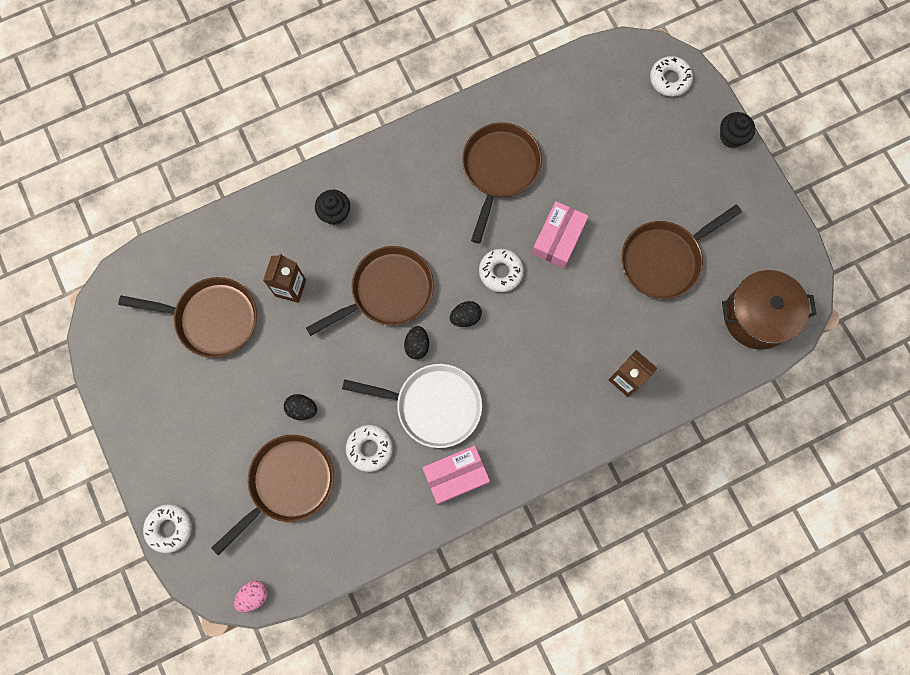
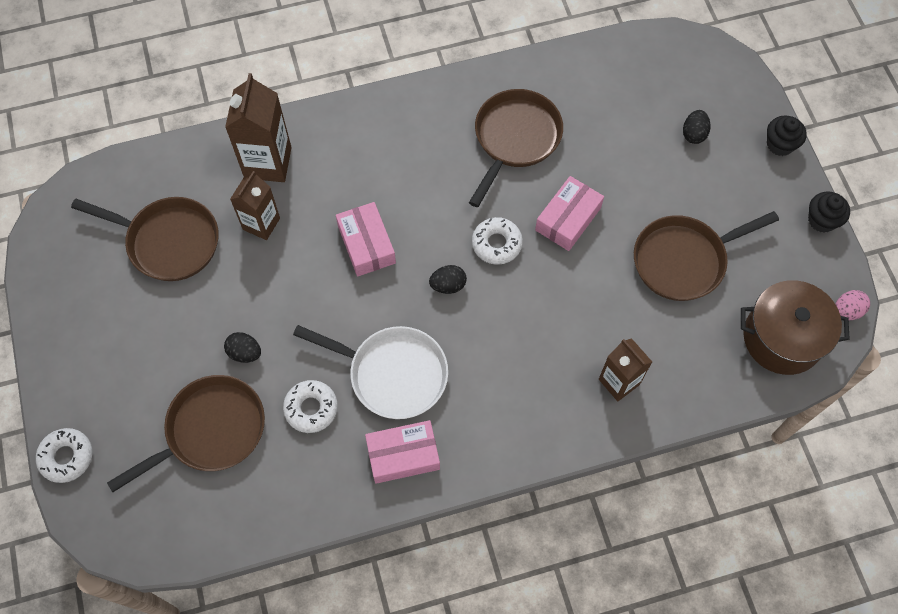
camera: 10 degrees right, 10 degrees down
(253, 595) = (143, 549): pink egg -> pink egg (846, 311)
(284, 229) = (268, 163): none -> brown carton
(335, 213) = (326, 155): black cupcake -> black cupcake (822, 220)
(387, 292) = (366, 244): brown pan -> pink box
(417, 345) = (388, 306): black egg -> black egg (693, 134)
(670, 79) = (719, 76): white donut -> none

